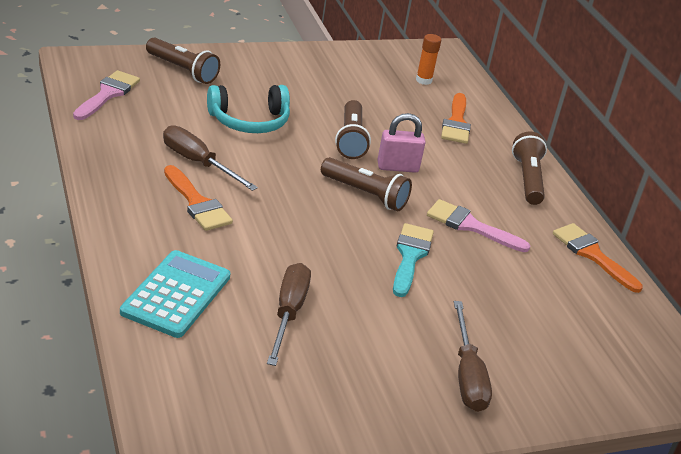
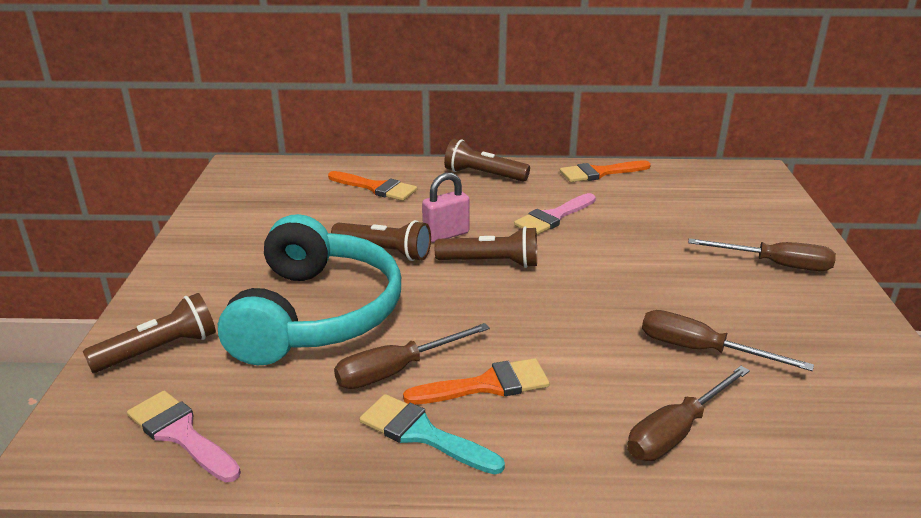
camera: 65 degrees left, 5 degrees down
(176, 294) = (676, 431): turquoise calculator -> brown screwdriver
(249, 121) = (316, 314): turquoise headphones -> turquoise headphones, size x1.71
(365, 194) = (491, 262): brown flashlight -> brown flashlight turned 45 degrees clockwise
(397, 167) = (446, 235): pink padlock -> pink padlock turned 45 degrees clockwise
(410, 256) = (600, 258): turquoise brush -> turquoise brush (422, 434)
(423, 80) = (288, 188): orange glue stick -> none

